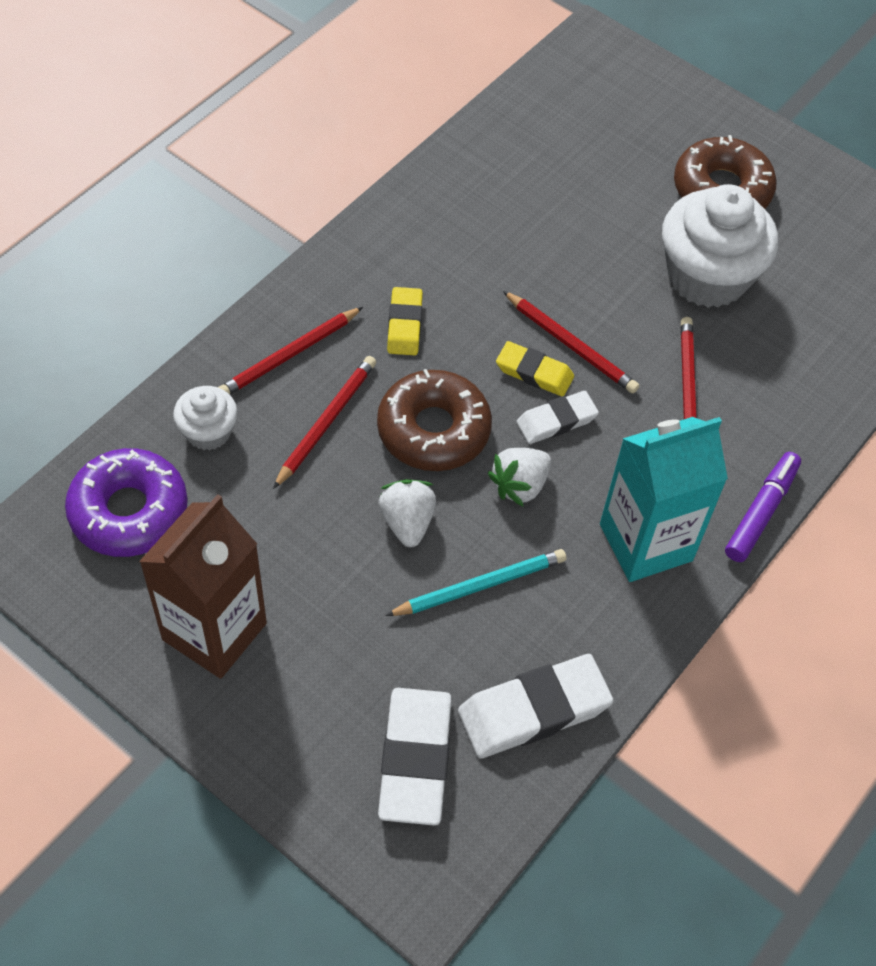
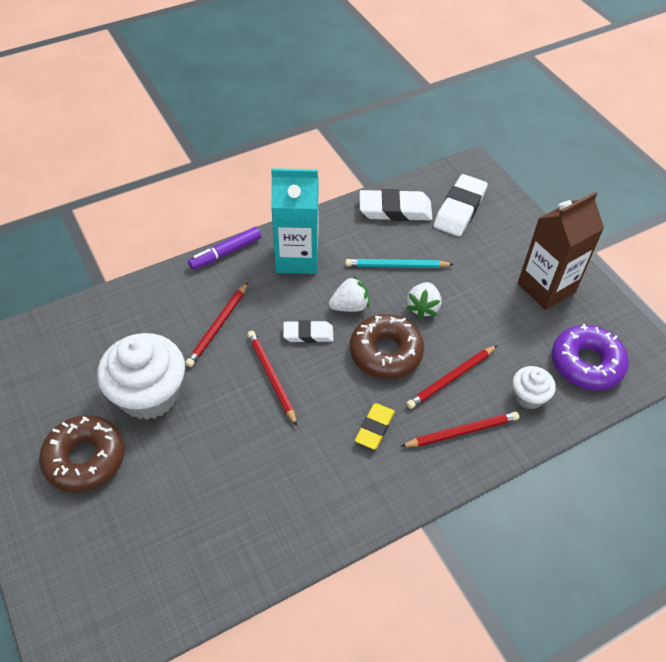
camera: 155 degrees left, 5 degrees down
(534, 372) = (305, 367): yellow eraser -> none

